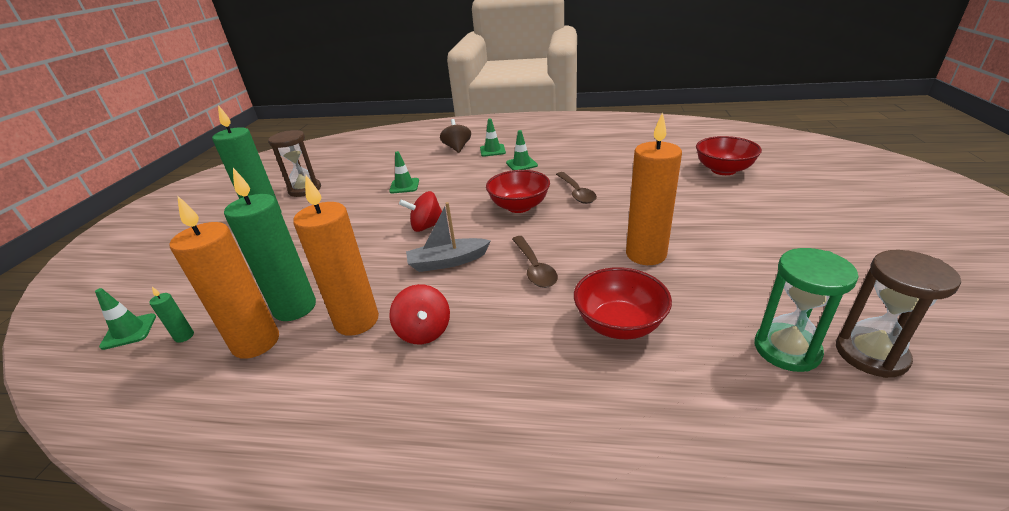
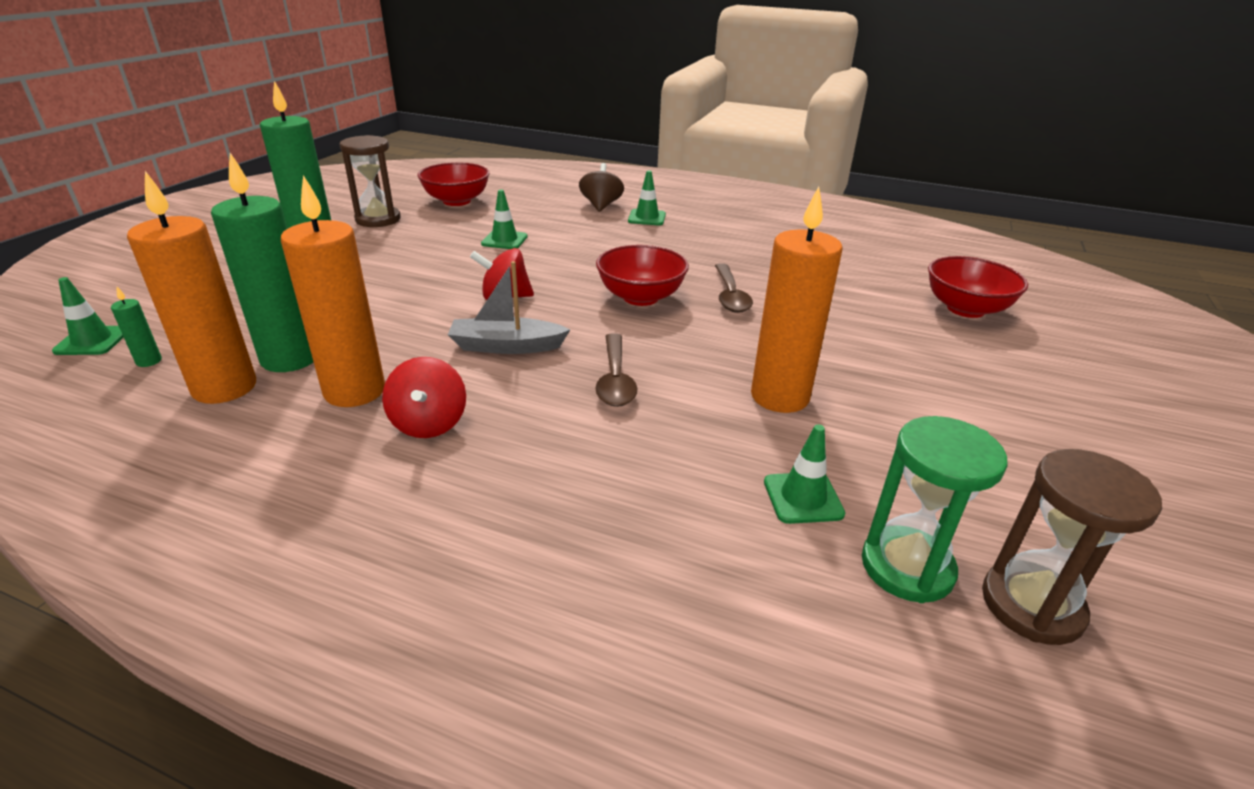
camera: 10 degrees right, 0 degrees up
(521, 164) = (676, 243): green traffic cone -> green traffic cone (803, 498)
(619, 324) = (687, 476): red bowl -> red bowl (457, 201)

